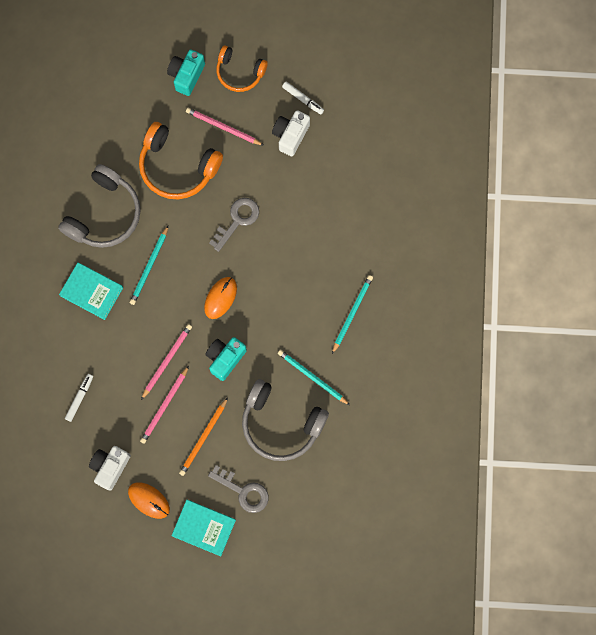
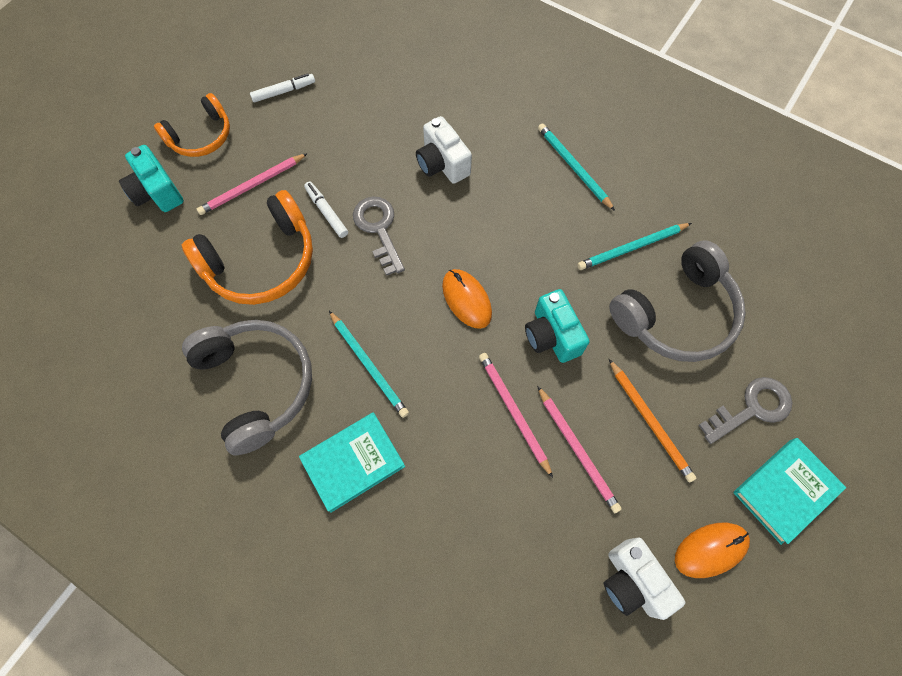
camera: 60 degrees left, 10 degrees down
(80, 398) = (501, 569): white marker -> white marker (327, 212)
(290, 135) = (316, 124): white camera -> white camera (442, 164)

